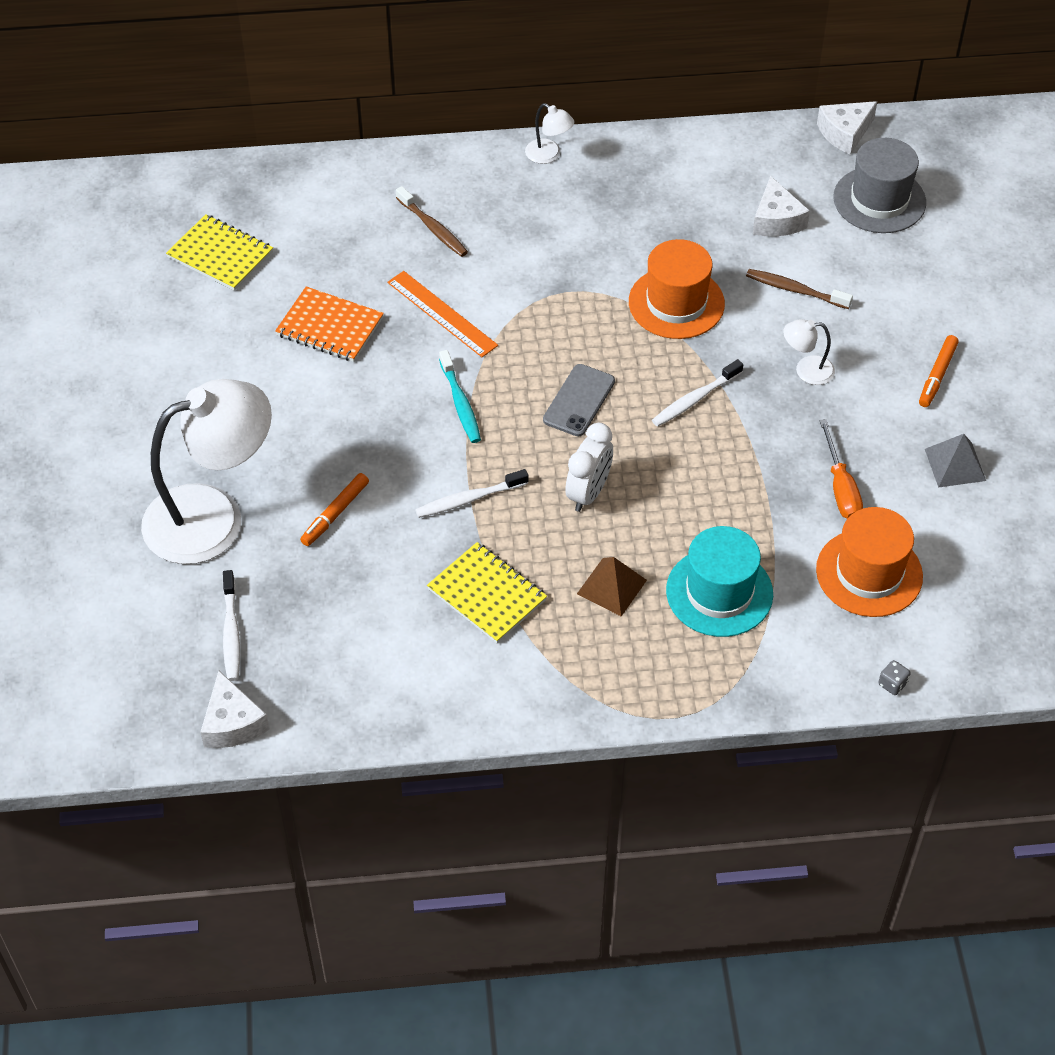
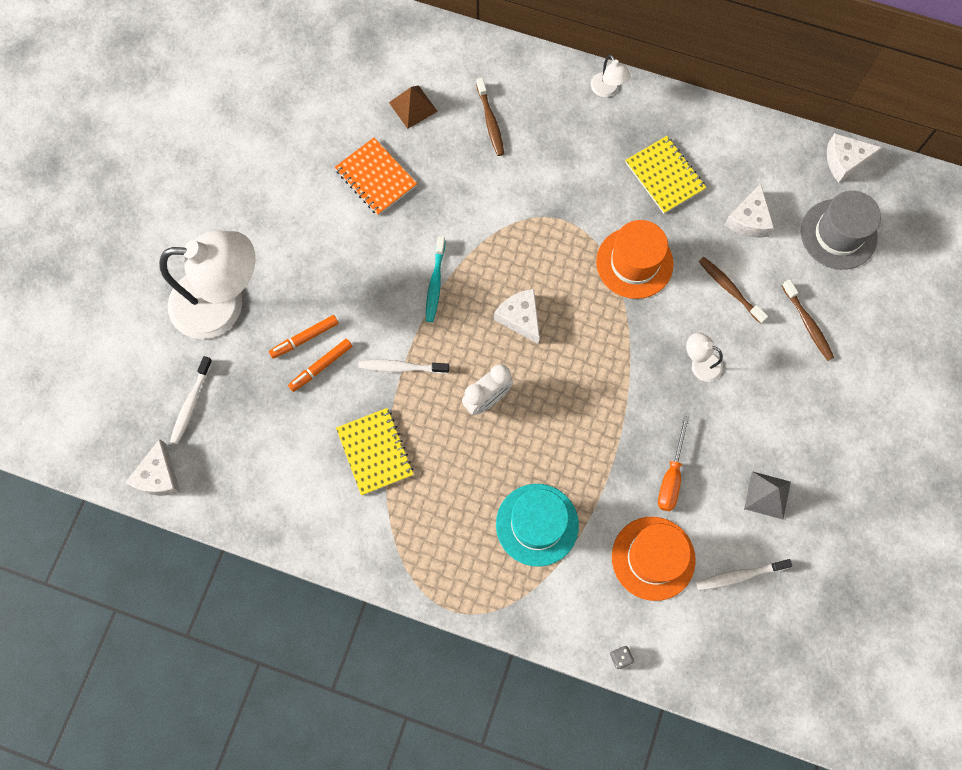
camera: 25 degrees right, 20 degrees up
(220, 255) = (329, 83): yellow notebook -> yellow notebook (664, 176)
(442, 313) = (460, 200): orange ruler -> none
(579, 401) = (520, 318): grey phone -> white cheese
(611, 587) = (464, 485): brown pyramid -> brown pyramid (413, 107)
(695, 399) = (604, 353): white toothbrush -> white toothbrush (739, 575)
(898, 291) = (807, 324): none -> brown toothbrush
(937, 375) = (796, 411): orange marker -> orange marker (321, 366)

